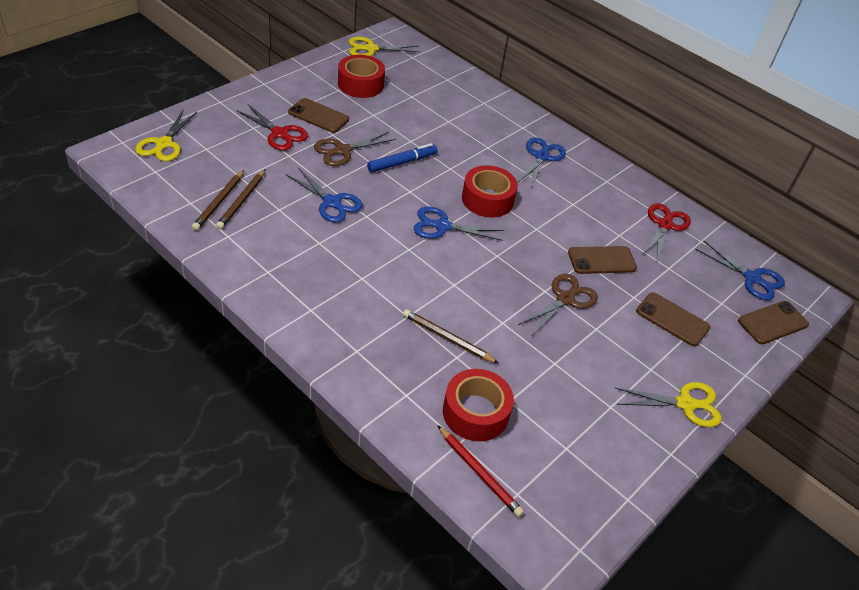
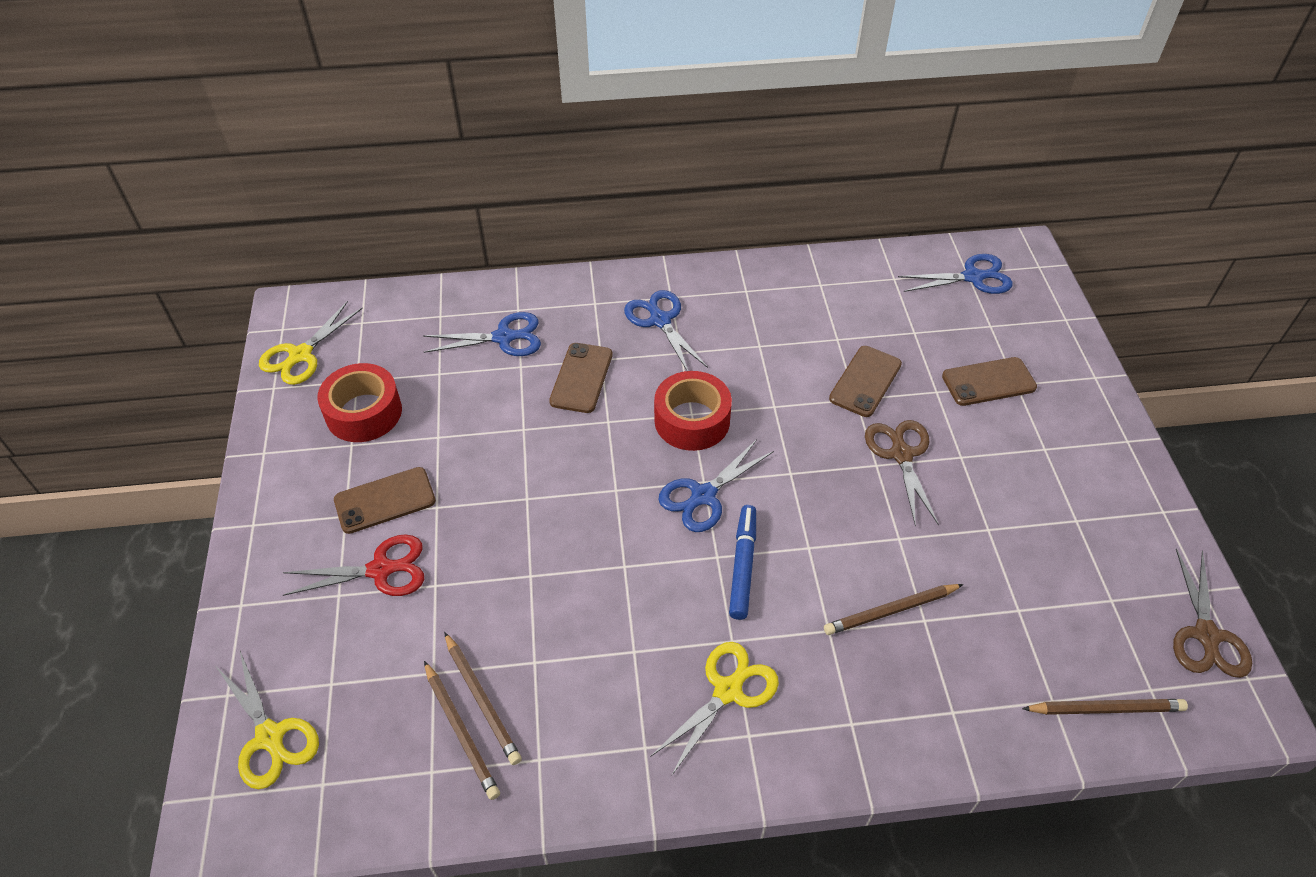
camera: 45 degrees left, 5 degrees up
(331, 202) = (570, 590): blue scissors -> blue scissors (503, 337)
(342, 150) = (479, 515): brown scissors -> brown scissors (1206, 635)
(402, 162) = (557, 465): blue marker -> blue marker (742, 566)
(475, 412) = (1018, 656): red tape -> none
(479, 472) = (1105, 709): red pencil -> brown pencil
(665, 225) = (850, 291): red scissors -> none
(685, 404) = (1107, 453): yellow scissors -> yellow scissors (727, 691)
(772, 323) = (1041, 306): brown phone -> brown phone (581, 378)

